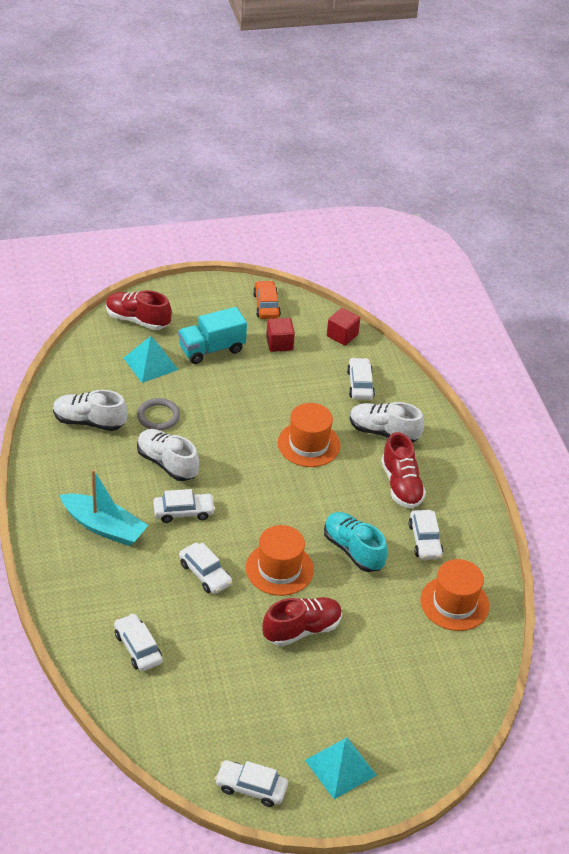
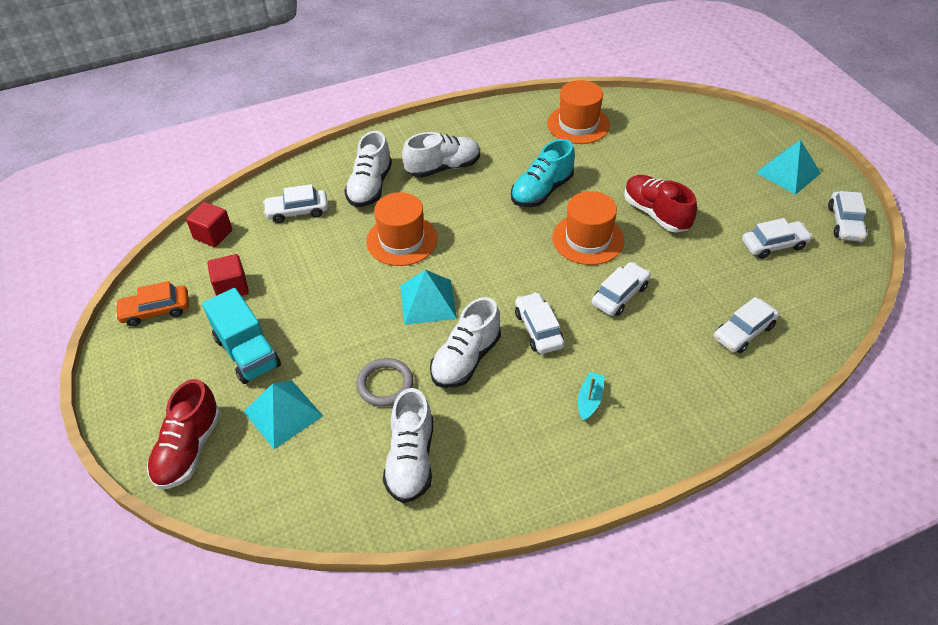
camera: 95 degrees left, 5 degrees up
(104, 527) = (589, 400): turquoise boat -> turquoise boat, size x0.48
(233, 450) = (428, 302): none -> turquoise pyramid
(401, 485) = (443, 168): red shoe -> white shoe
(425, 540) = (511, 147): white car -> white car (774, 245)

